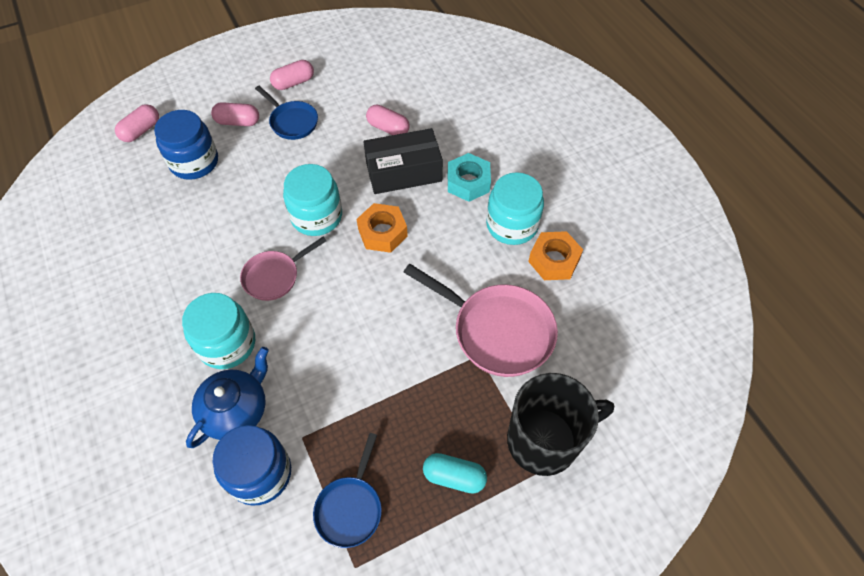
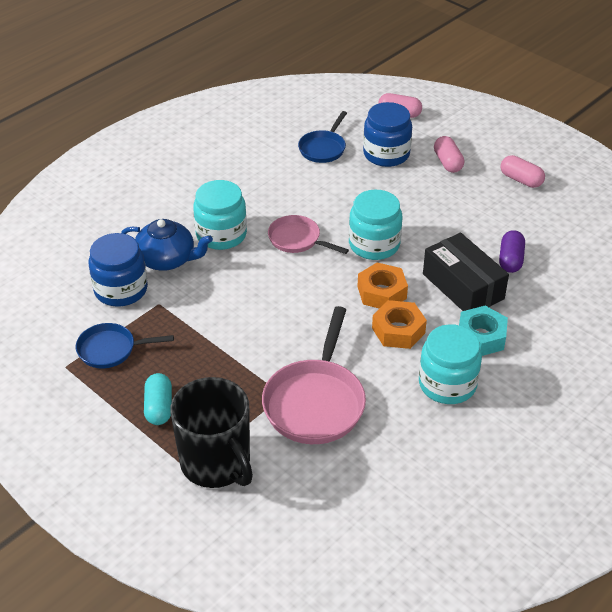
camera: 70 degrees right, 15 degrees down
(292, 122) = (472, 195): blue pan -> blue pan (323, 148)
(388, 128) = (510, 260): pink capsule -> purple capsule
(554, 260) = (422, 428): orange nut -> orange nut (398, 330)

